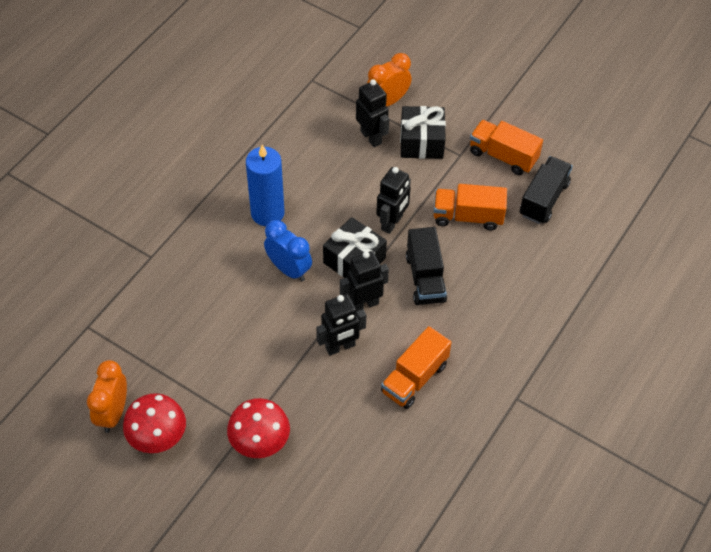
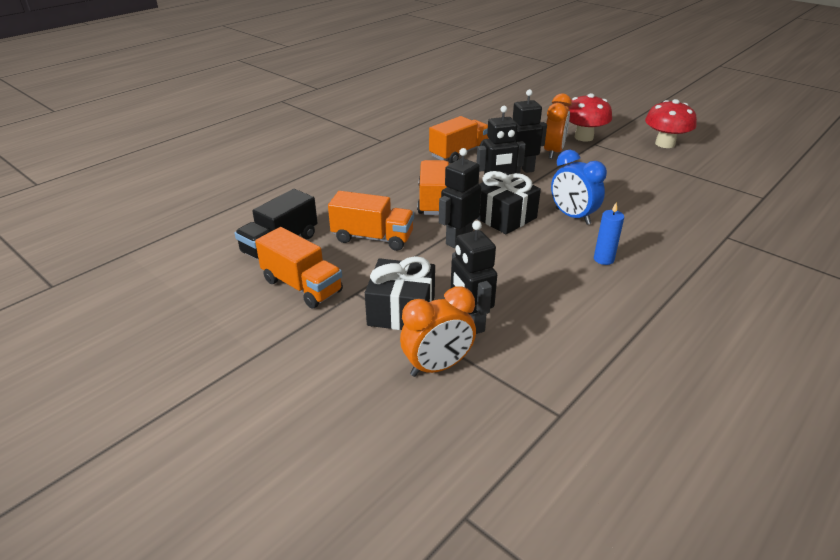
camera: 170 degrees left, 20 degrees down
(113, 413) = (708, 155): orange clock -> orange clock (553, 152)
(267, 213) = (603, 259): blue candle -> blue candle, size x0.51
(425, 278) = (434, 201): black truck -> orange truck

